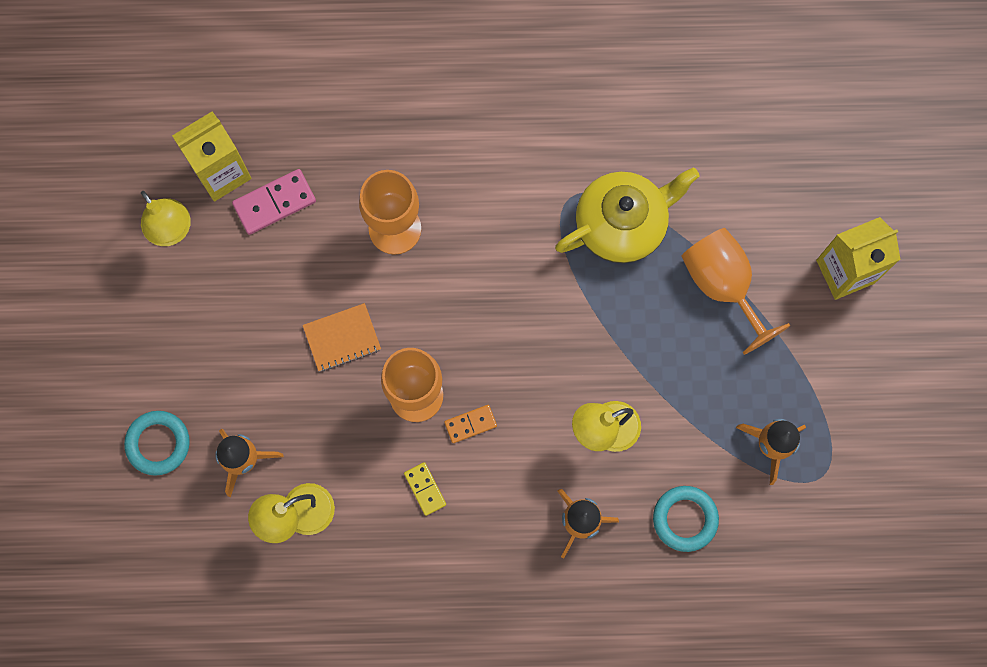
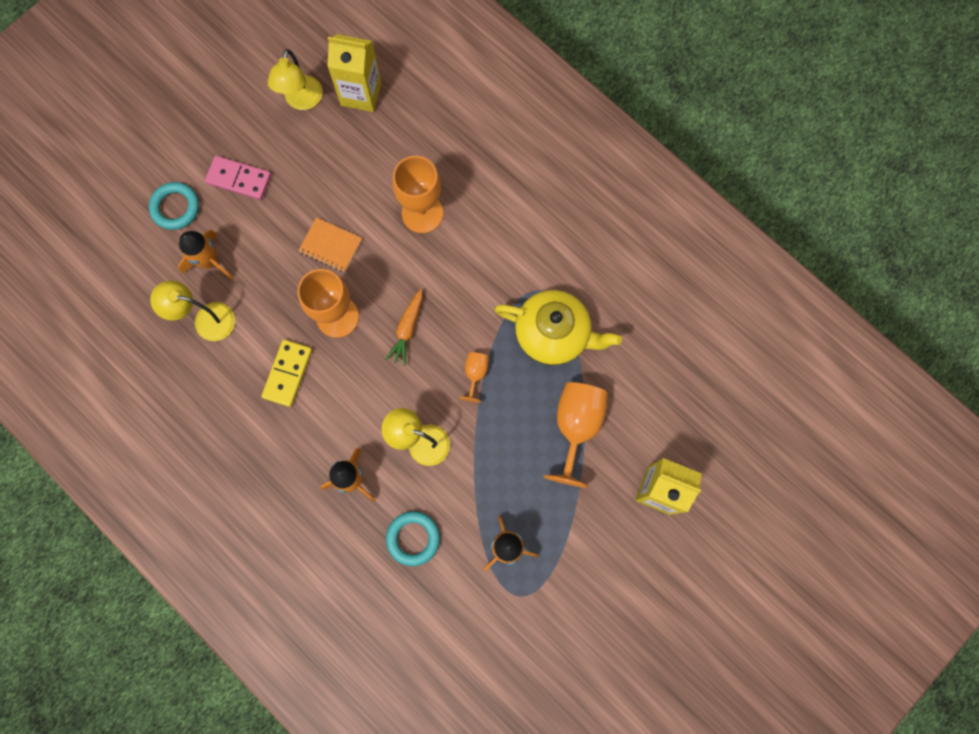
camera: 45 degrees right, 0 degrees up
(274, 203) = (372, 137): pink domino -> pink domino (239, 179)
(425, 489) = (287, 373): yellow domino -> yellow domino, size x1.63
(470, 424) = (350, 362): orange domino -> none
(490, 344) = (407, 329): none -> orange carrot
(590, 325) = (475, 374): none -> orange goblet

